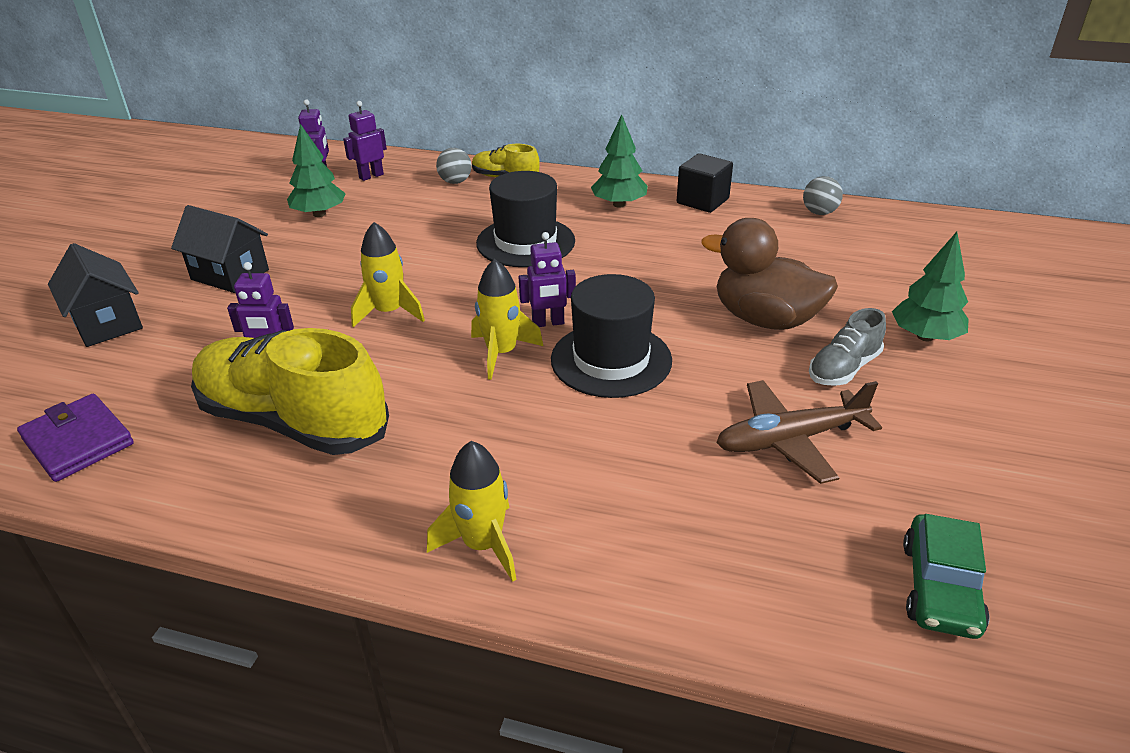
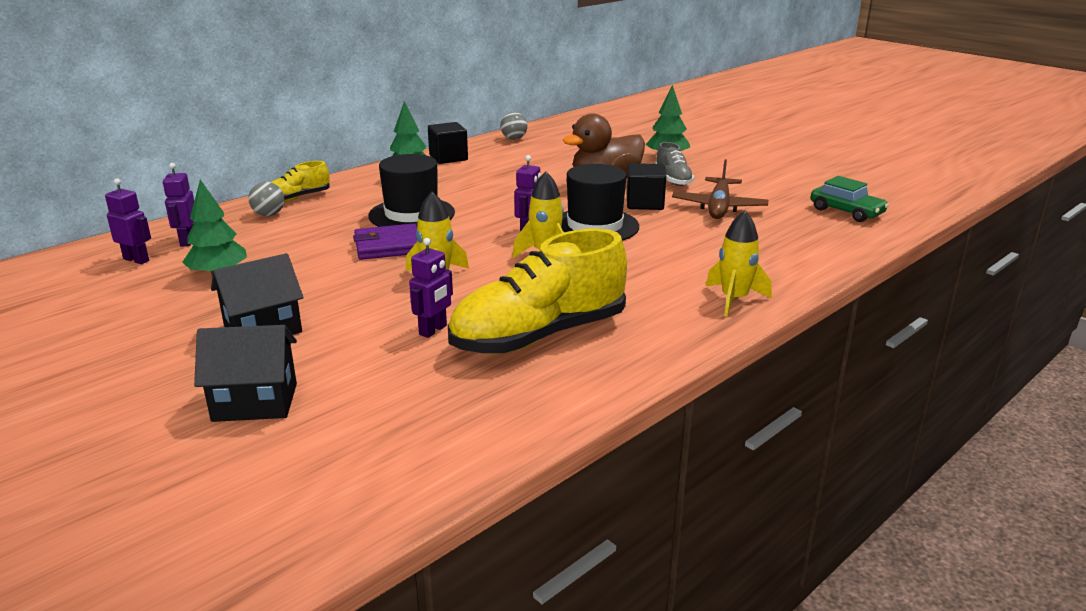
camera: 60 degrees left, 10 degrees down
(78, 441) = (453, 434): purple wallet -> purple wallet (388, 246)
(727, 372) = (644, 203): none -> black cube

